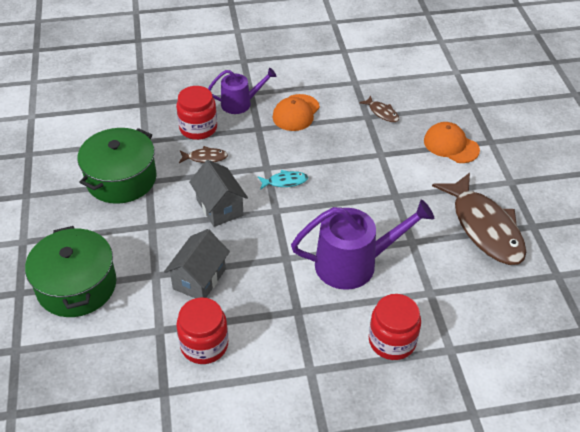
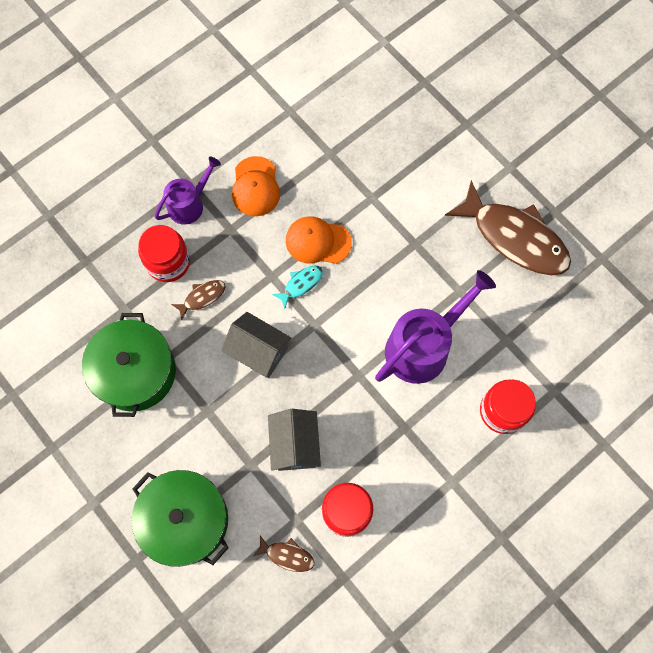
camera: 30 degrees left, 25 degrees up
(382, 113) = (342, 140): brown fish -> brown fish (287, 555)
(451, 145) = (432, 149): orange cap -> orange cap (318, 241)

